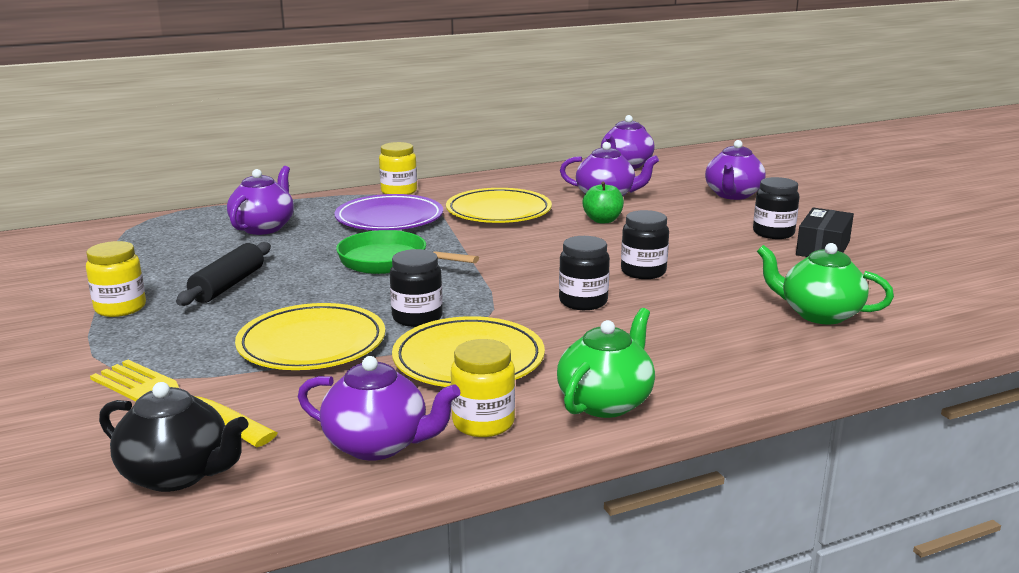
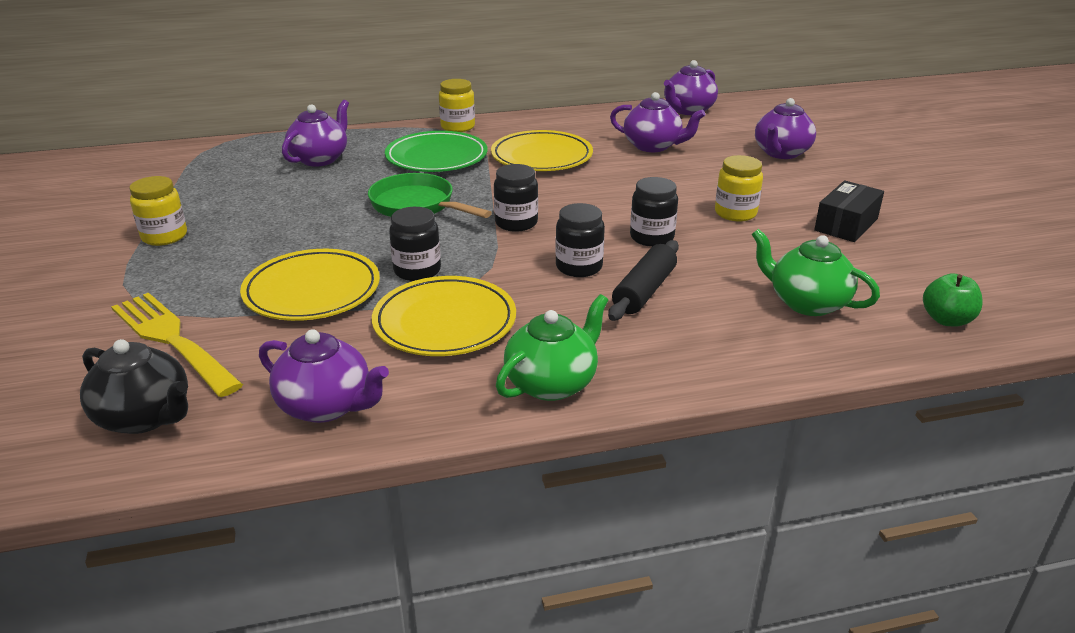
camera: 10 degrees right, 10 degrees up
(228, 285) = (264, 220): black rolling pin -> black rolling pin (644, 291)
(389, 218) = (436, 157): purple plate -> green plate
(483, 423) = (429, 393): yellow jar -> yellow jar (735, 213)
(602, 220) = (637, 174): green apple -> green apple (946, 320)
(773, 233) = (802, 202): black jar -> black jar (516, 223)

